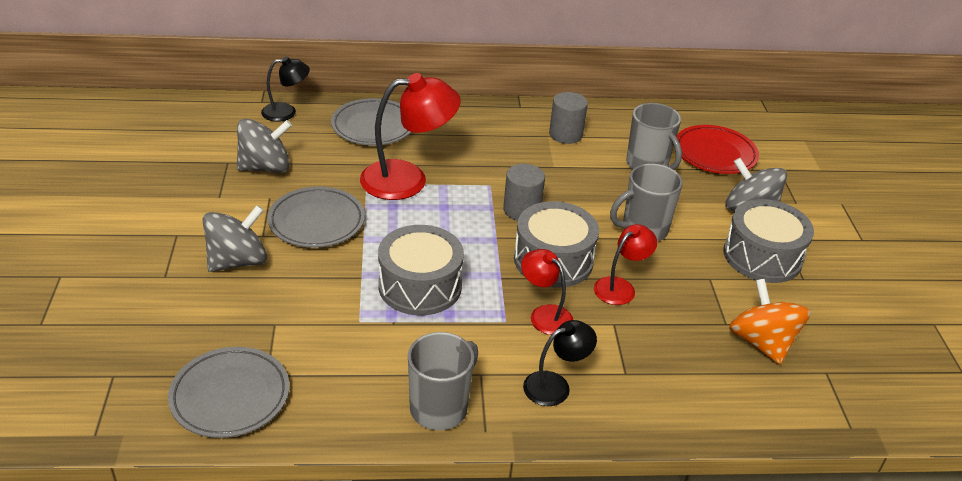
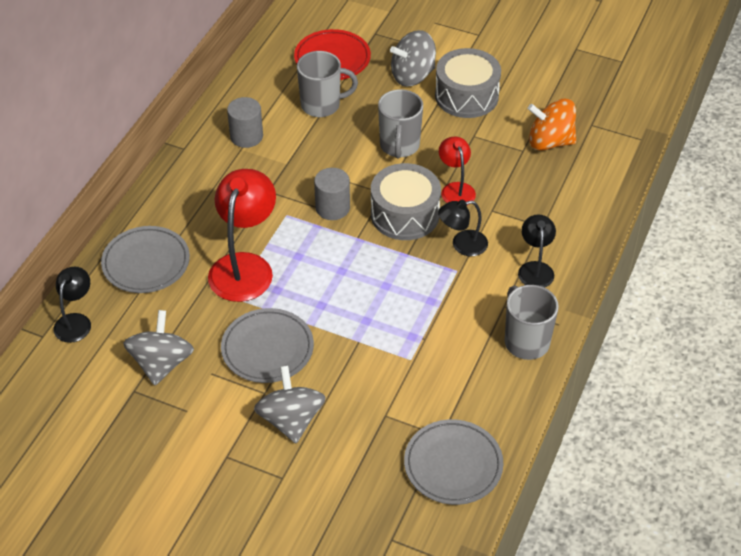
camera: 60 degrees left, 10 degrees up
(420, 286) = (390, 307): grey drum -> none
(544, 314) = (462, 245): red lamp -> black lamp

